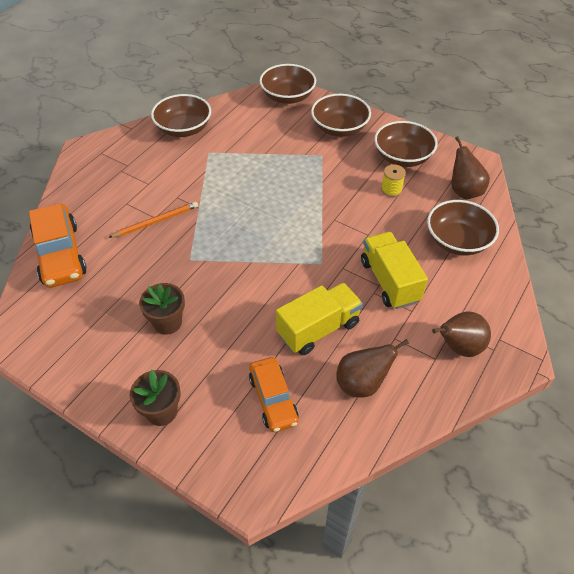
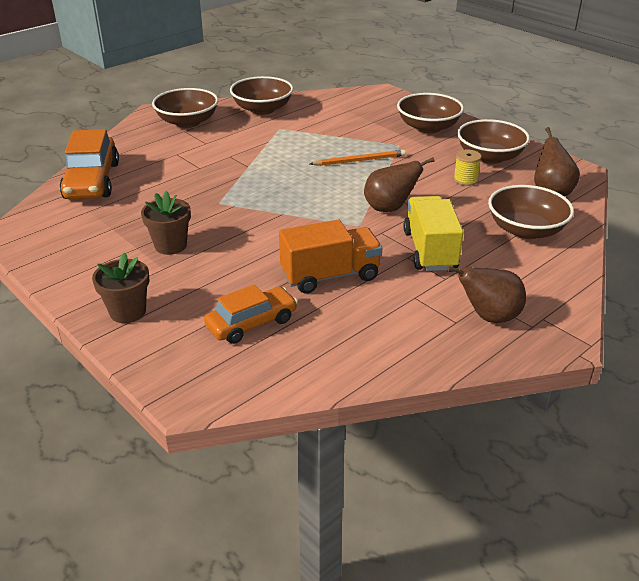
camera: 15 degrees right, 15 degrees down
(156, 221) = (199, 170): orange pencil -> orange pencil (360, 160)
(273, 399) = (252, 323): orange car -> orange car turned 120 degrees counterclockwise
(287, 97) = (382, 99): brown bowl -> brown bowl (187, 122)
(318, 329) = (330, 276): yellow truck -> orange truck
(362, 383) = (359, 328): brown pear -> brown pear (389, 208)

